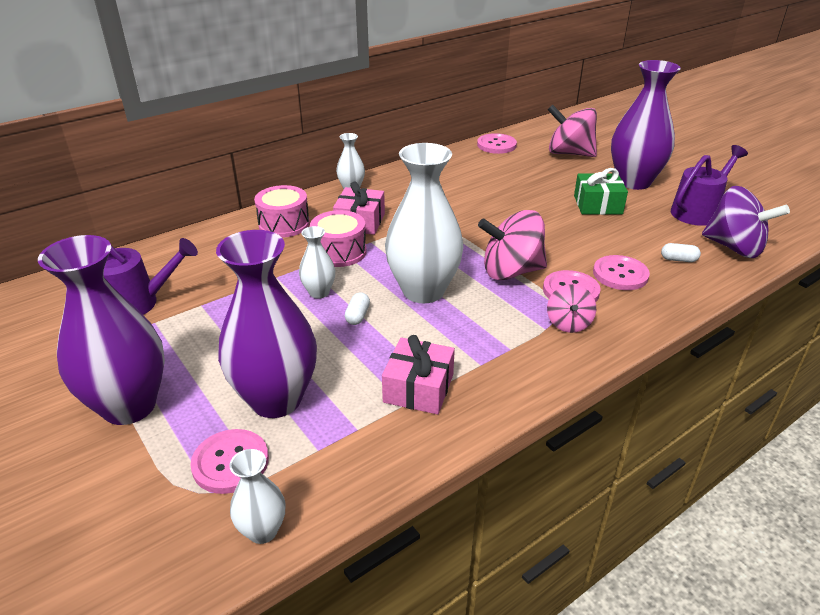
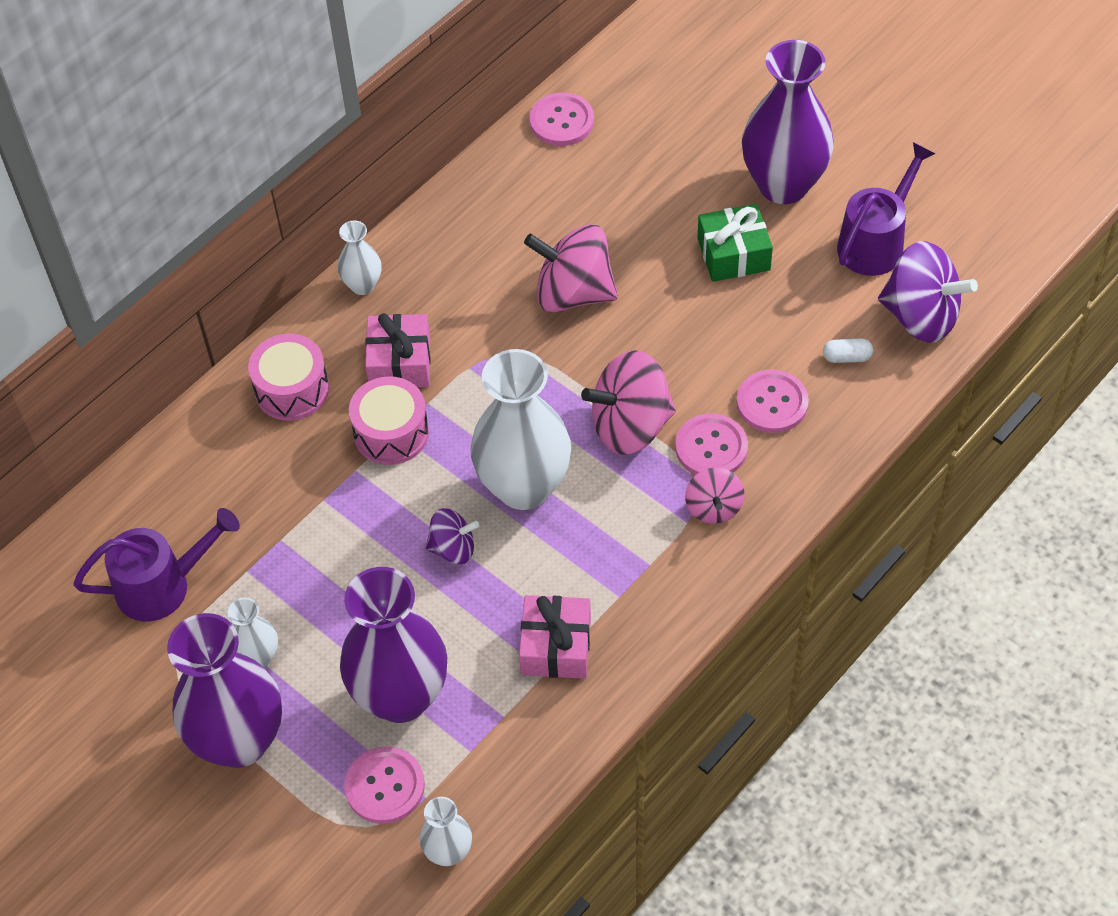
camera: 10 degrees left, 20 degrees up
(319, 292) = (390, 517): white vase -> white vase (258, 657)
(357, 316) = (453, 548): white capsule -> purple spinning top
(569, 153) = (680, 124): pink spinning top -> pink spinning top (573, 293)

